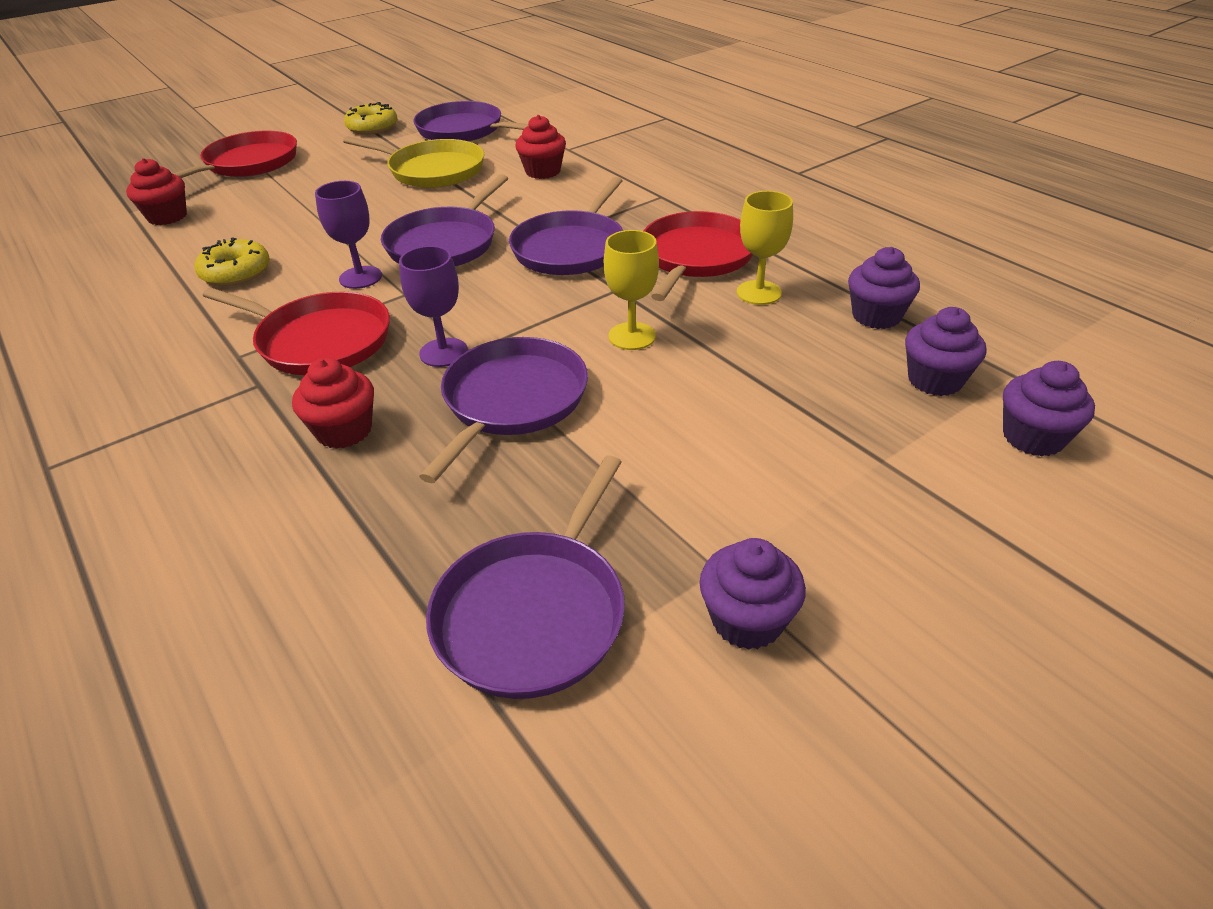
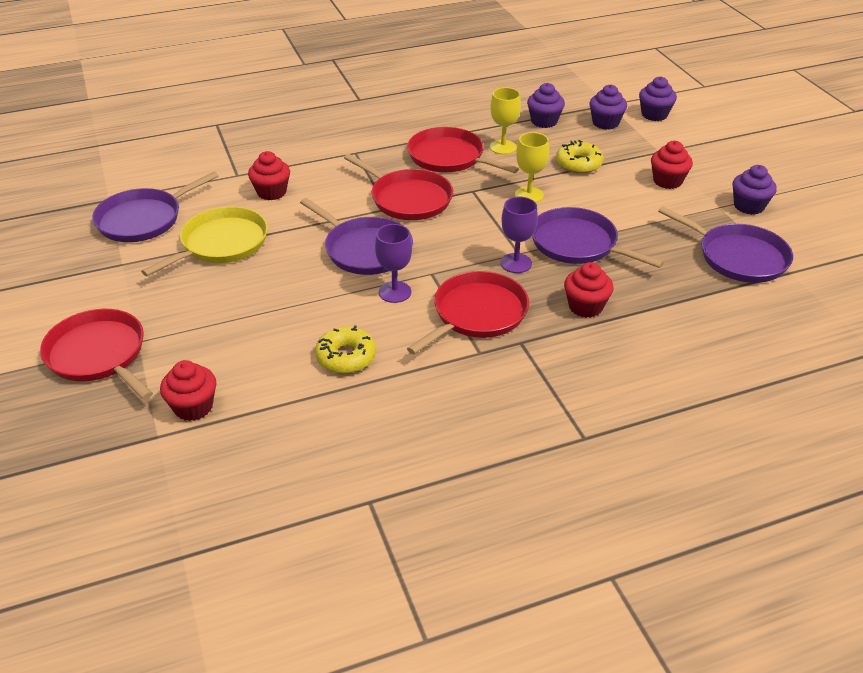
camera: 75 degrees left, 0 degrees up
(372, 127) = (79, 270): yellow donut -> yellow donut (578, 164)
(571, 248) = (408, 199): purple pan -> red pan
(773, 482) = (667, 181): none -> red cupcake

